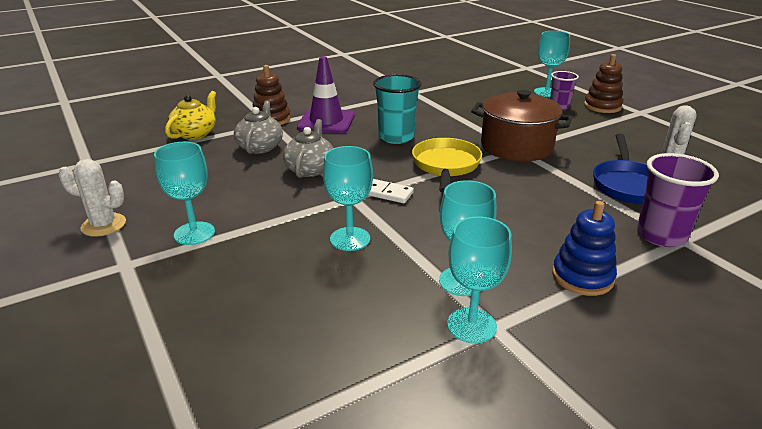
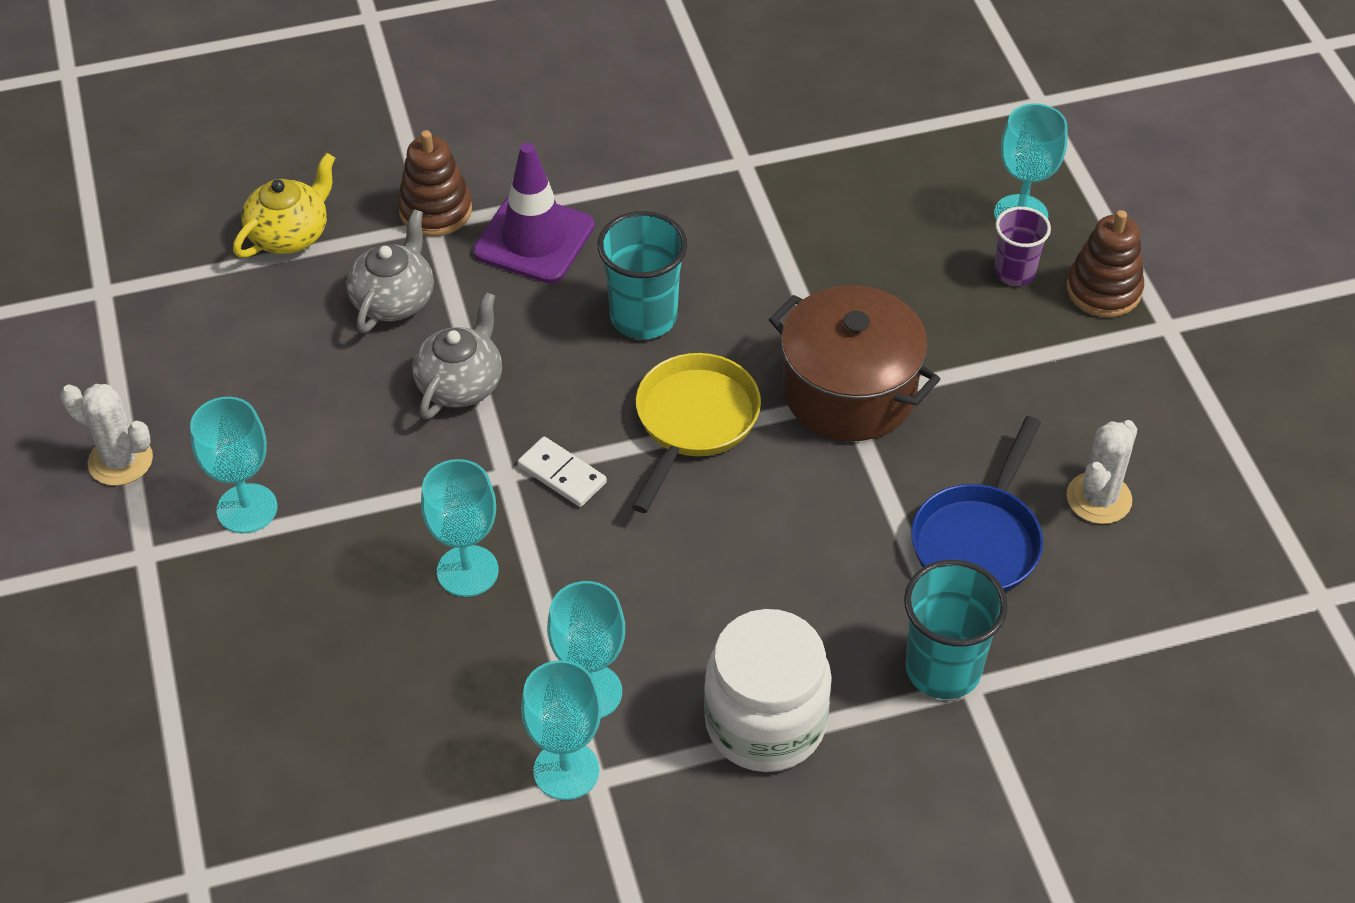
camera: 15 degrees right, 20 degrees up
(582, 277) = (765, 723): blue stacking toy -> white jar
(661, 235) = (943, 669): purple cup -> turquoise cup

